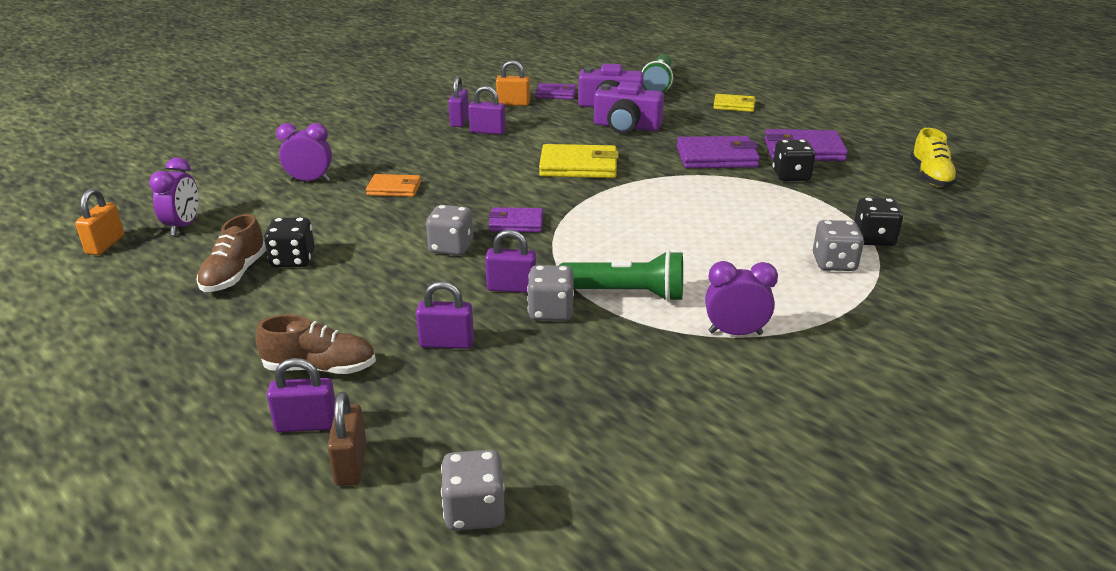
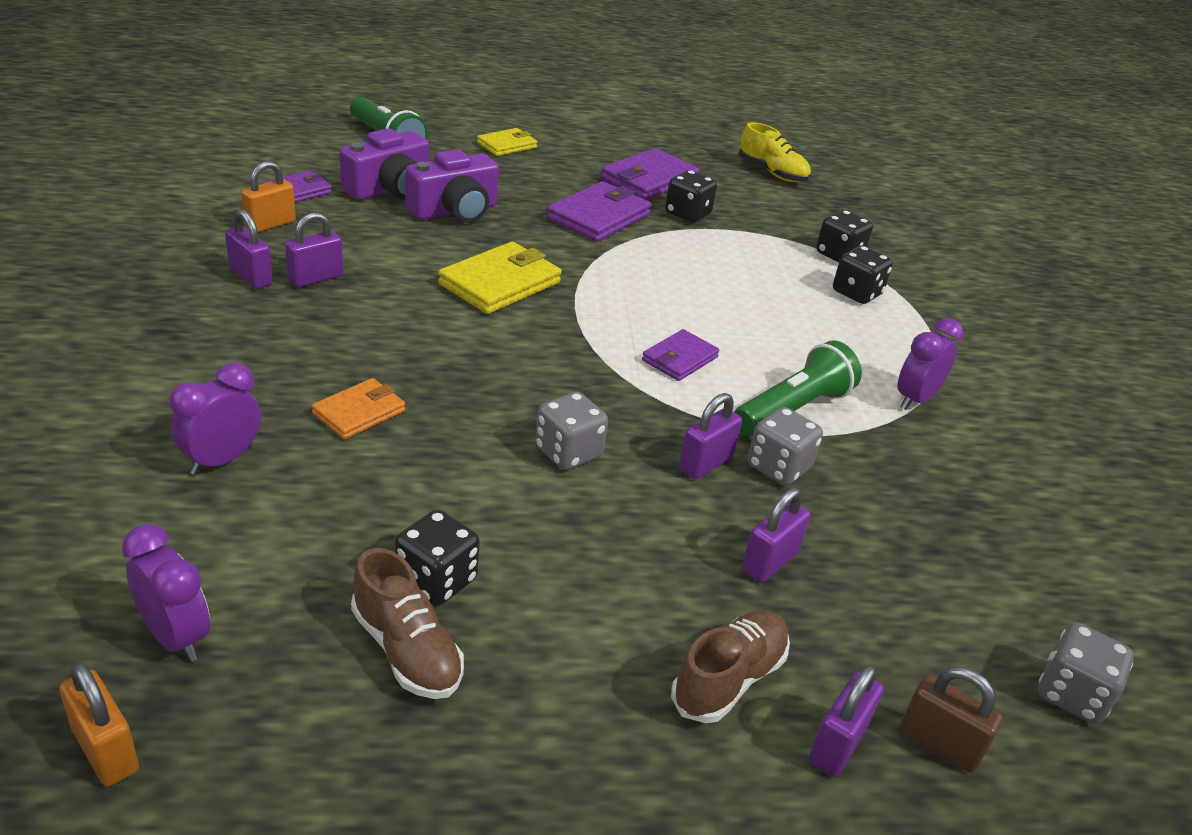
camera: 55 degrees left, 5 degrees up
(516, 223) = (572, 386): purple wallet -> purple wallet (679, 359)
(834, 263) = (856, 293): grey dice -> black dice

